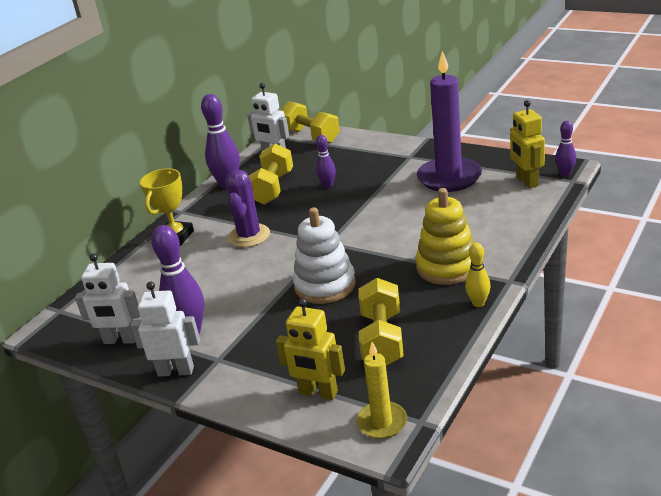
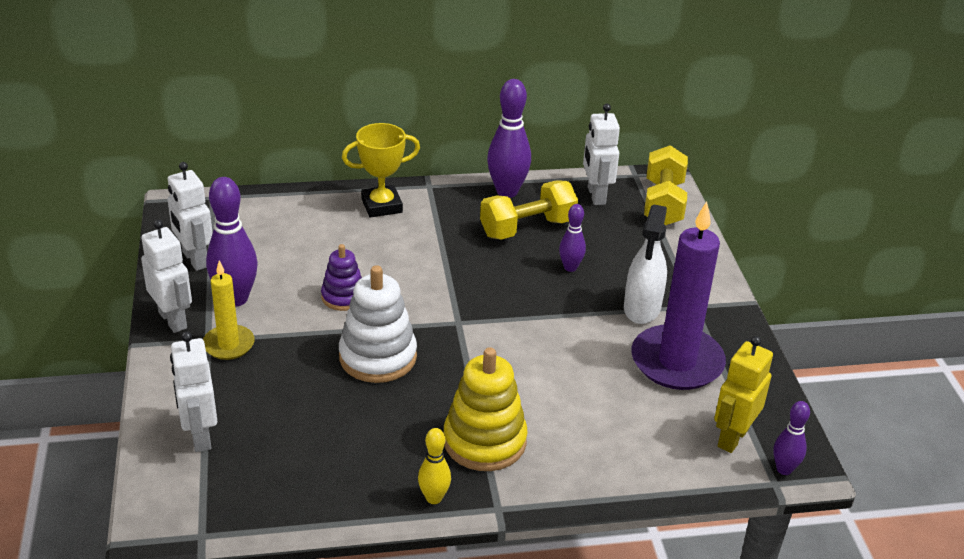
camera: 45 degrees right, 5 degrees up
(248, 282) = (343, 297): none -> purple stacking toy
(249, 236) = (423, 256): purple cactus -> none
(318, 393) = (200, 436): yellow robot -> white robot
(382, 339) = (315, 445): yellow dumbbell -> none
(382, 422) = (183, 505): yellow candle -> yellow candle (228, 345)
(392, 174) = (642, 308): none -> white spray bottle

